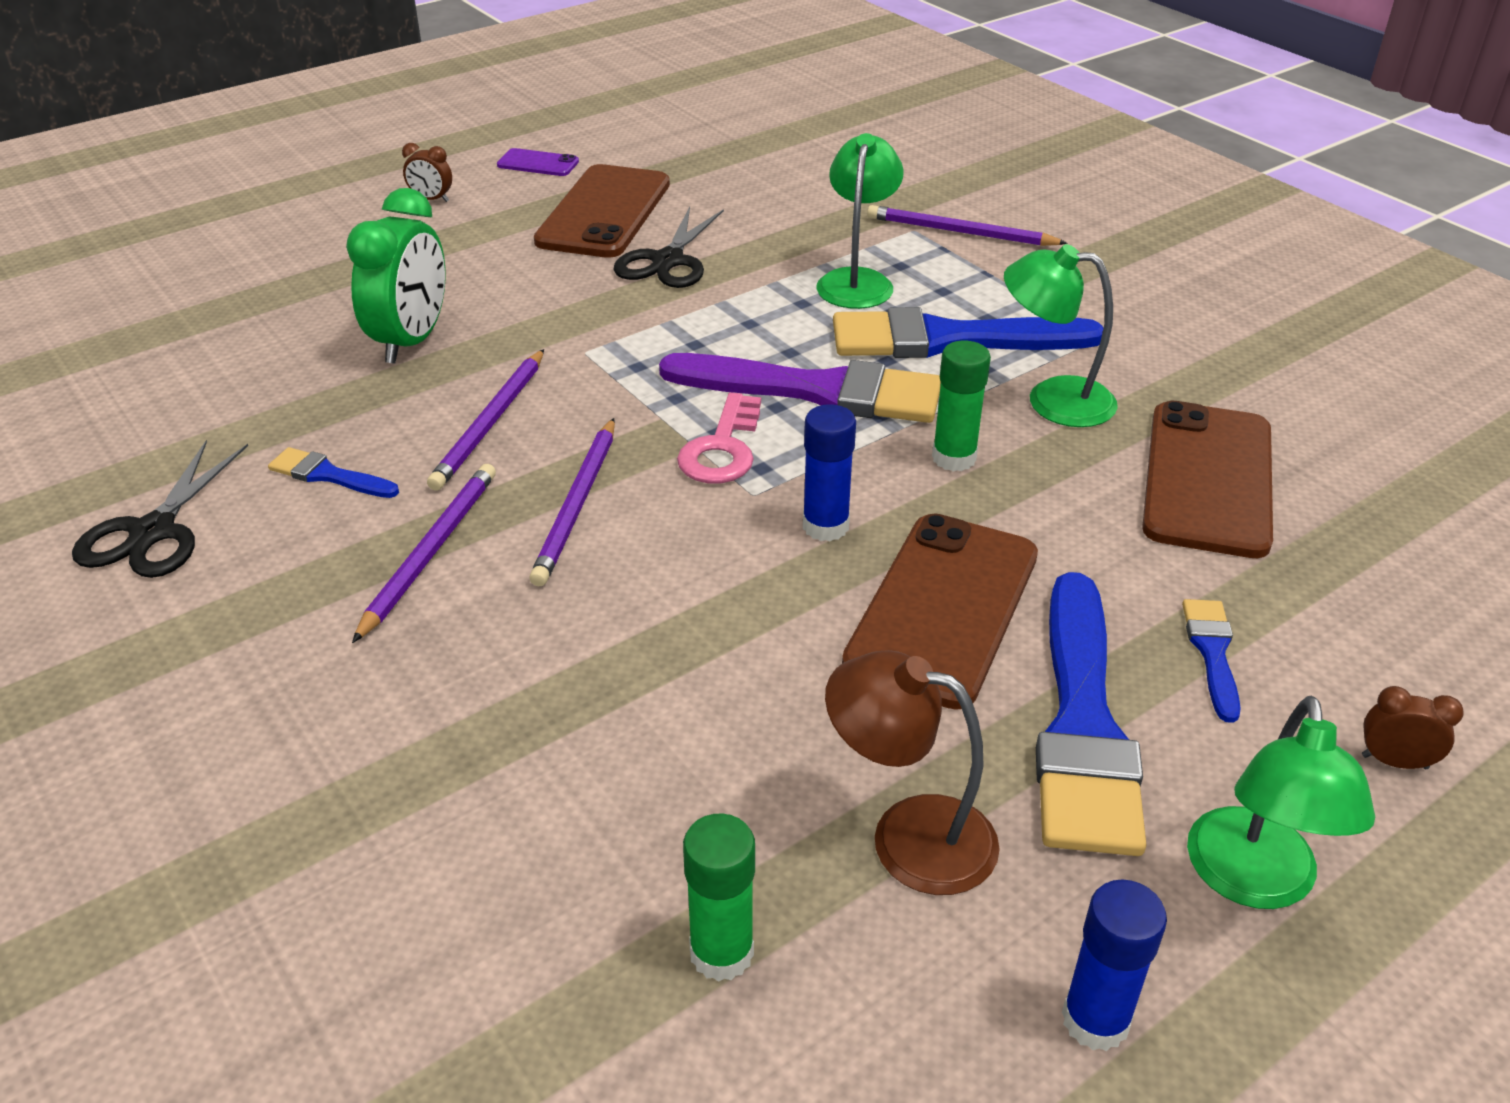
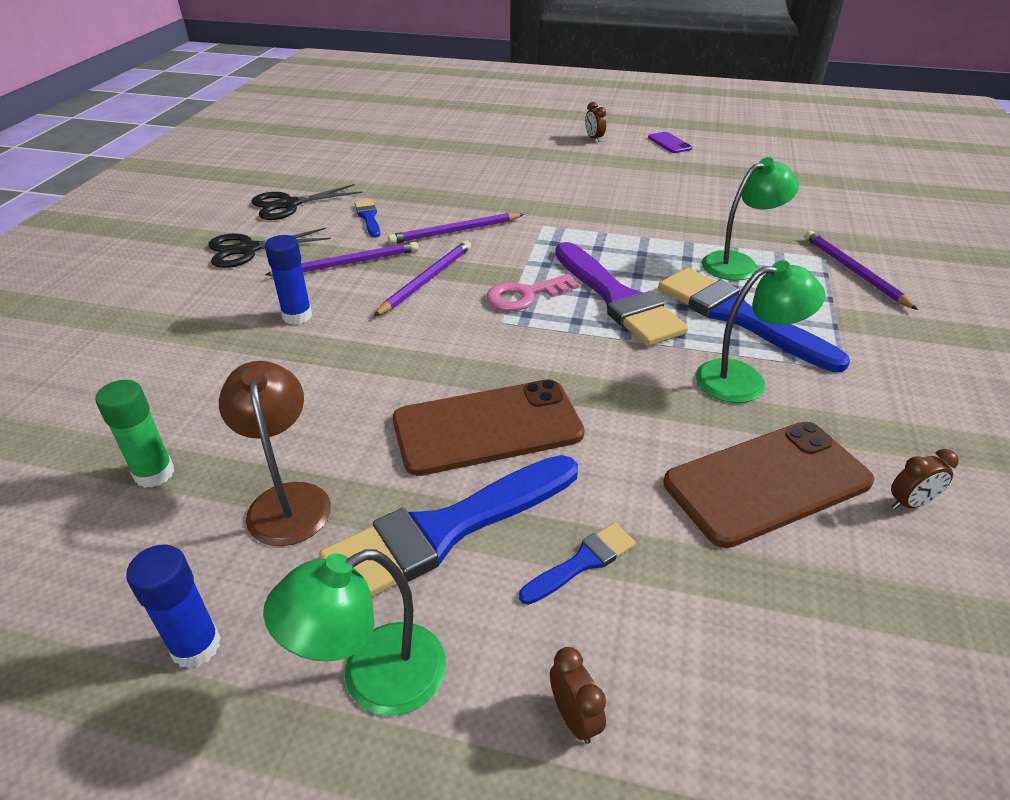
camera: 50 degrees right, 0 degrees up
(411, 341) = (484, 187): green clock -> none
(577, 505) = (426, 280): purple pencil -> purple pencil turned 150 degrees clockwise
(604, 212) = (662, 175): brown phone -> none
(668, 261) = (653, 208): black scissors -> black scissors (248, 249)
(825, 526) = (506, 355): blue glue stick -> blue glue stick (297, 316)
(954, 458) = (628, 369): green glue stick -> none
(1052, 400) = (744, 380): green lamp -> green lamp turned 105 degrees clockwise
(1302, 423) = (910, 503): none -> brown clock

